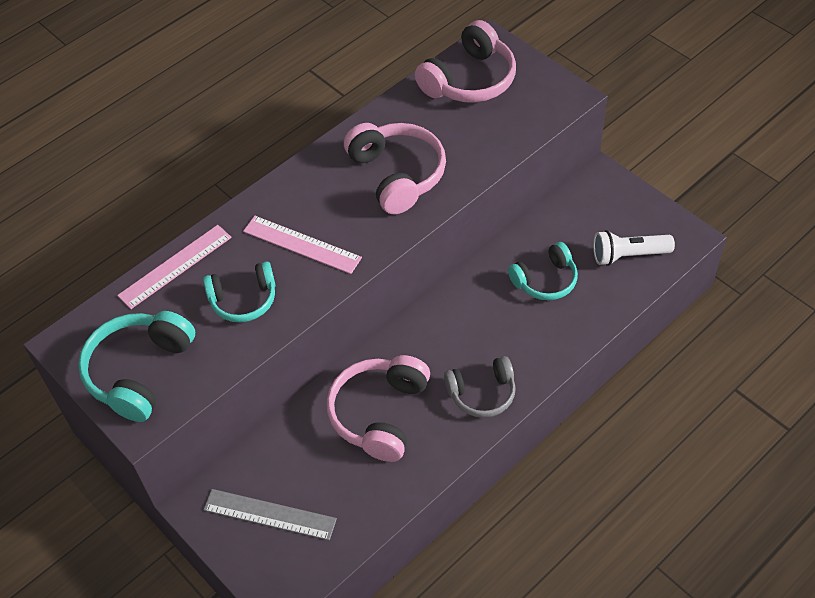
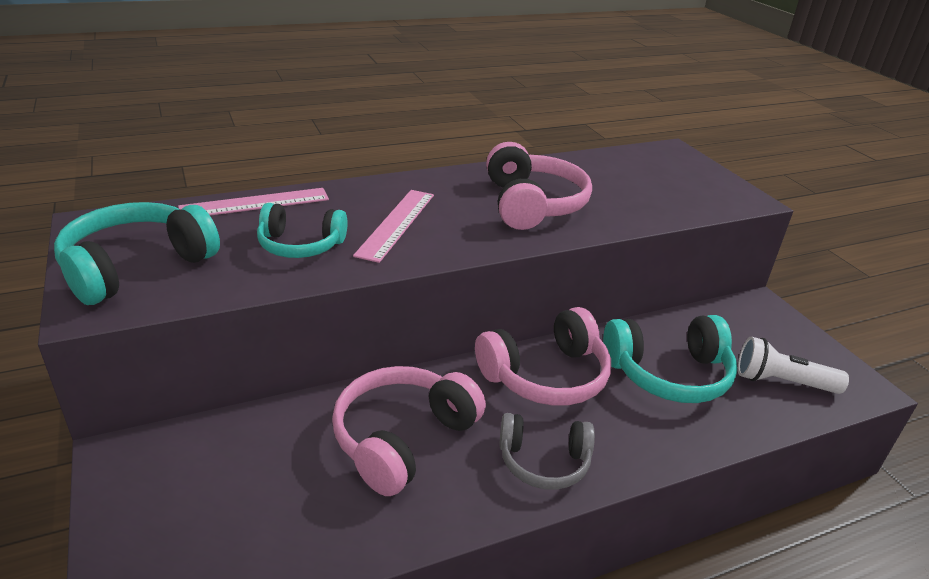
camera: 15 degrees right, 20 degrees down
(269, 514) = (193, 500): grey ruler -> none
(301, 245) = (396, 224): pink ruler -> pink ruler turned 60 degrees clockwise
(469, 80) = (642, 165): pink headphones -> pink headphones (546, 375)
(545, 280) = (668, 374): turquoise headphones -> turquoise headphones, size x1.52

